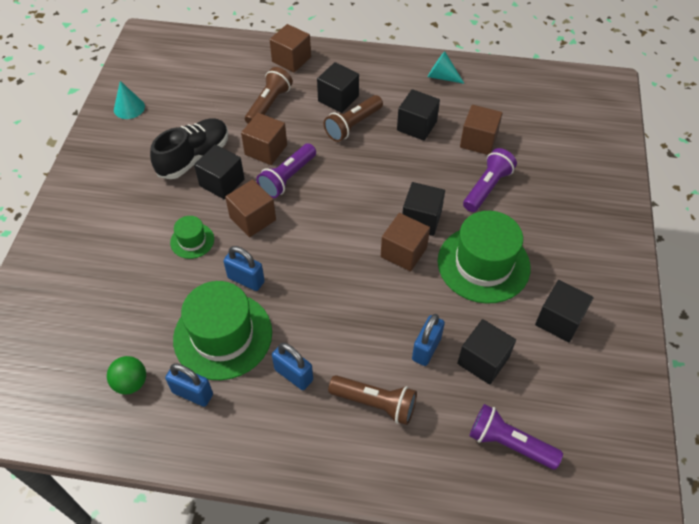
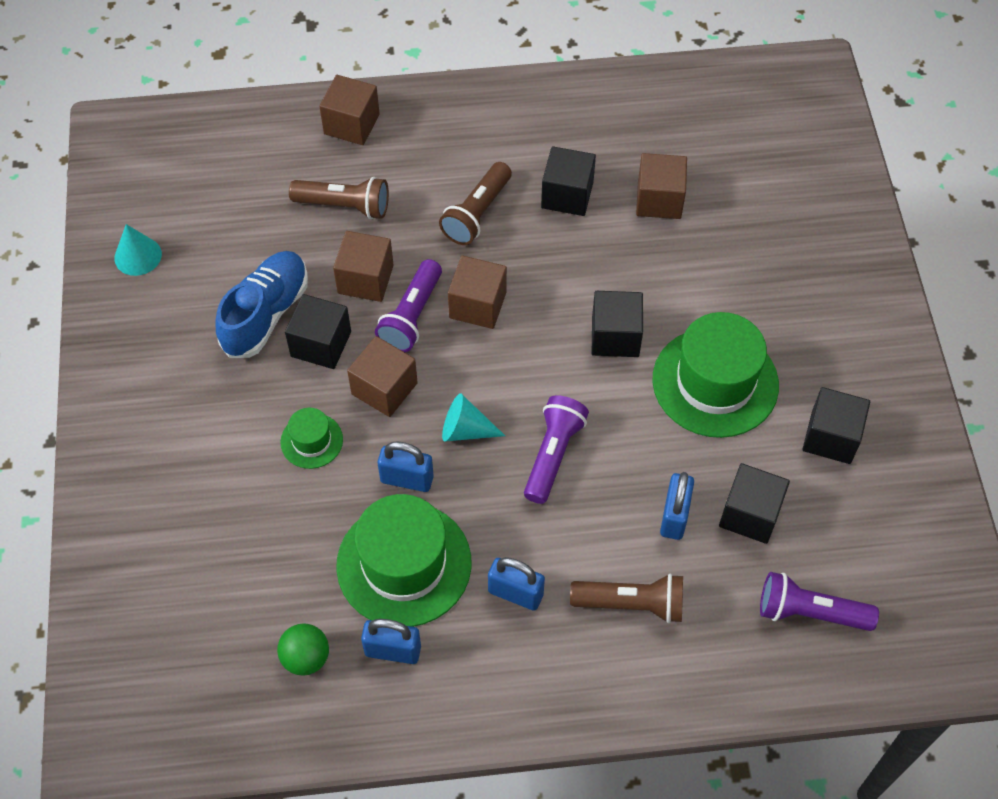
camera: 15 degrees left, 5 degrees up
(194, 157) = (266, 314): black shoe -> blue shoe
(269, 104) = (344, 206): brown flashlight -> brown flashlight turned 90 degrees clockwise
(338, 98) = (442, 175): black cube -> none
(403, 252) = (606, 390): brown cube -> brown cube (477, 305)
(441, 76) = (579, 107): turquoise cone -> turquoise cone (465, 430)
(487, 187) = (690, 269): purple flashlight -> purple flashlight (553, 454)

